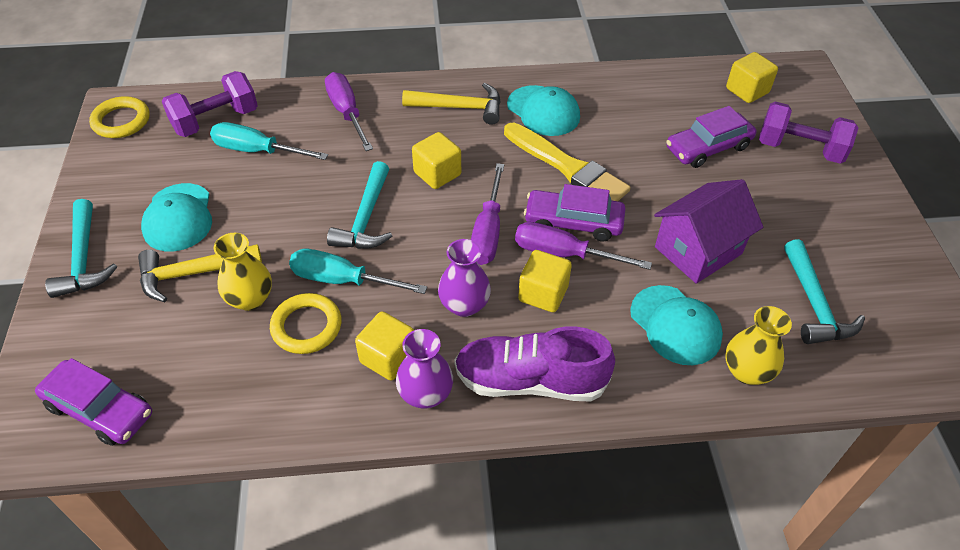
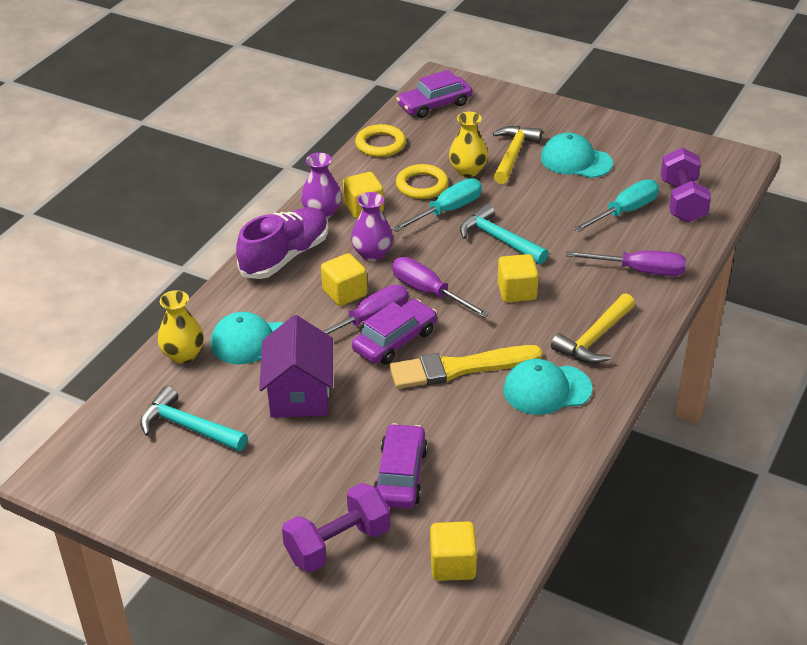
camera: 125 degrees right, 10 degrees down
(83, 259) = (567, 118): turquoise hammer -> none
(121, 121) = (717, 158): yellow ring -> yellow ring (380, 144)

